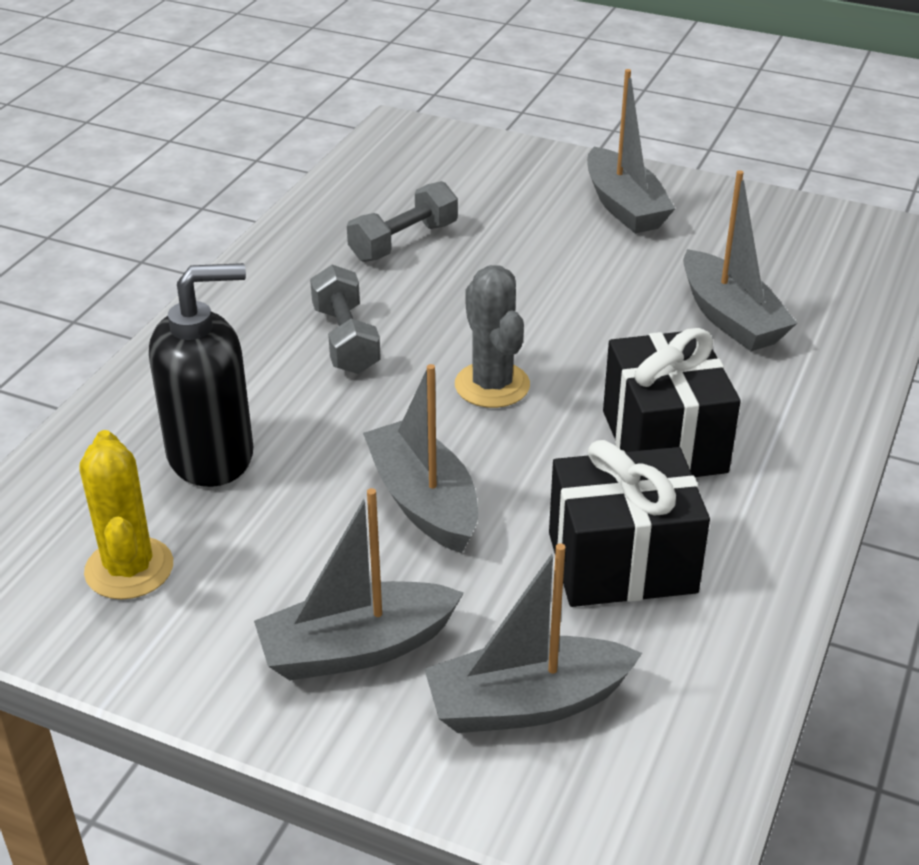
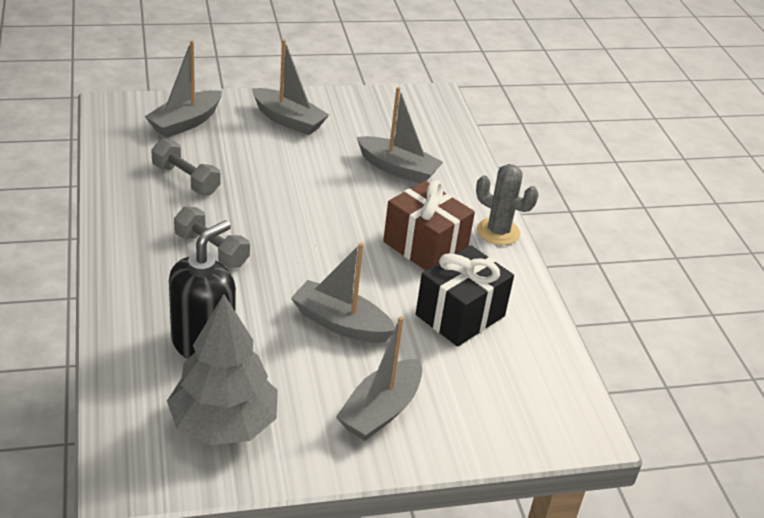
camera: 40 degrees left, 0 degrees up
(129, 568) = (223, 424): yellow cactus -> grey tree
(403, 242) = (186, 179): grey dumbbell -> grey dumbbell turned 60 degrees counterclockwise
(492, 385) = (315, 248): grey cactus -> grey cactus (498, 232)
(527, 703) = (480, 400): grey boat -> grey boat (185, 122)
(664, 441) = (425, 247): black gift -> brown gift

